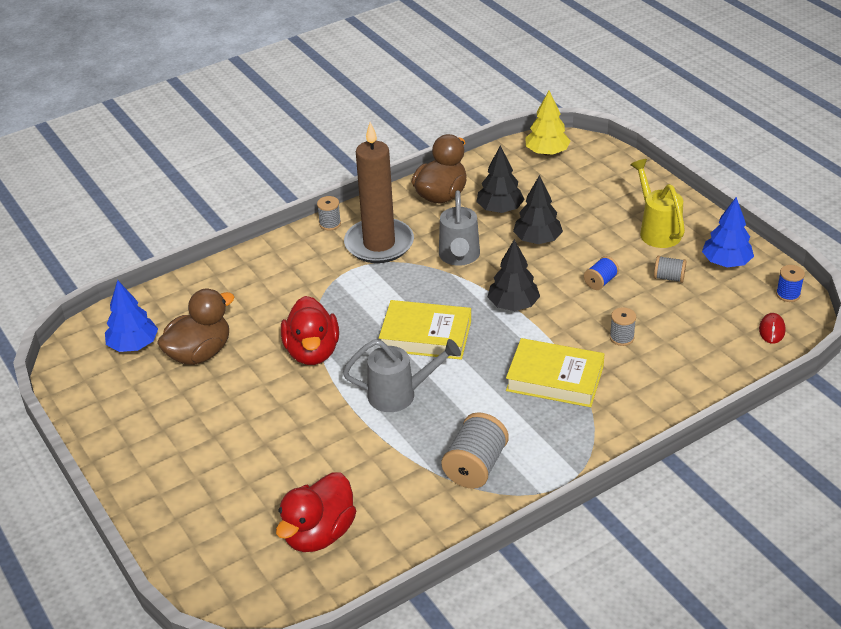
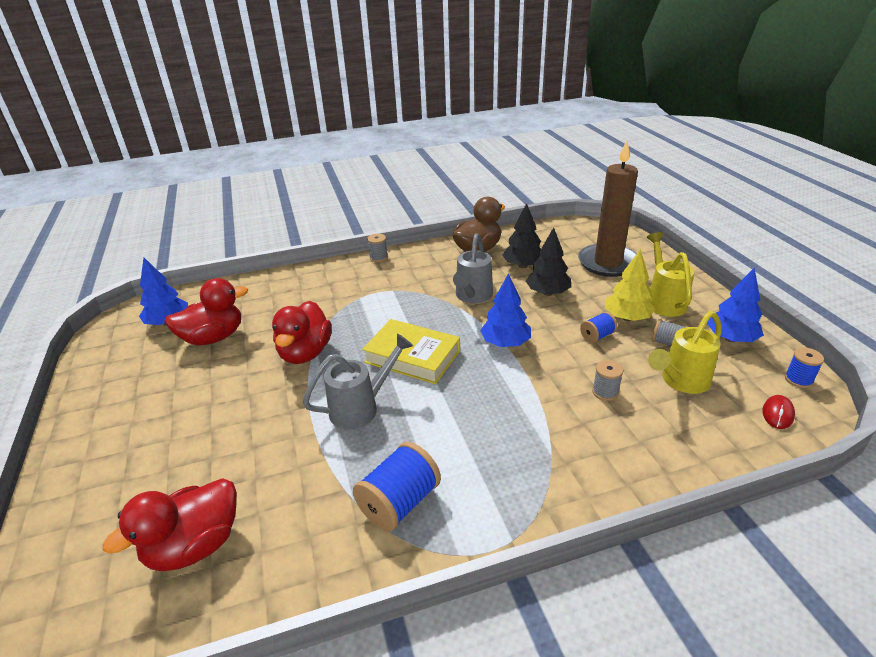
camera: 15 degrees right, 5 degrees down
(200, 353) = (213, 338): brown duck -> red duck
(379, 244) = (409, 277): brown candle -> brown candle (608, 263)
(400, 395) = (361, 407): grey watering can -> grey watering can turned 45 degrees counterclockwise
(475, 466) = (399, 503): grey spool -> blue spool
(513, 305) = (505, 343): black tree -> blue tree
(547, 152) = (578, 231): yellow tree -> yellow tree (627, 318)
(555, 378) = (522, 421): yellow book -> none
(686, 315) = (680, 382): none -> yellow watering can

